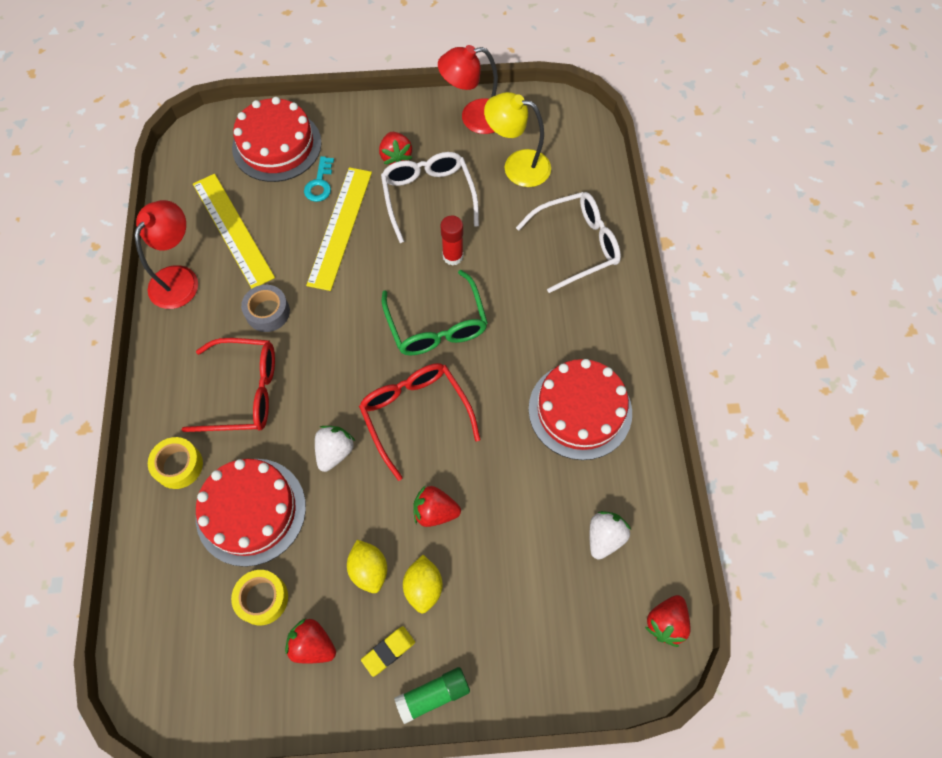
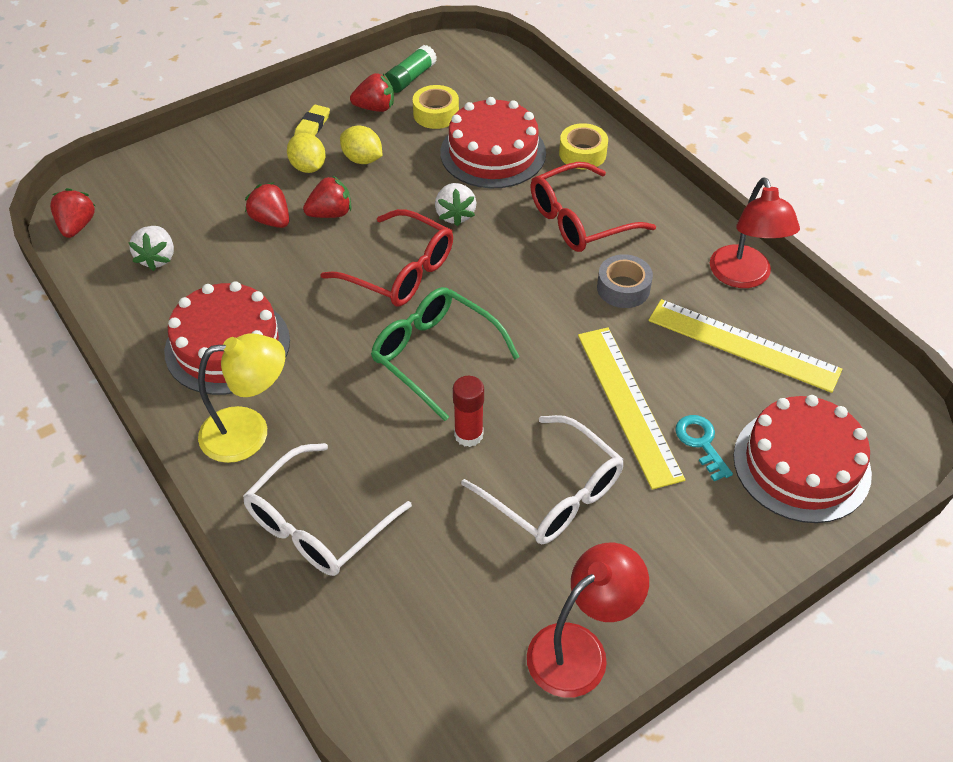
camera: 150 degrees right, 15 degrees down
(396, 157) = (639, 527): red strawberry -> red strawberry (271, 220)
(433, 695) = (261, 119): green glue stick -> green glue stick (410, 78)
(517, 166) = (464, 600): yellow lamp -> yellow lamp (249, 432)

